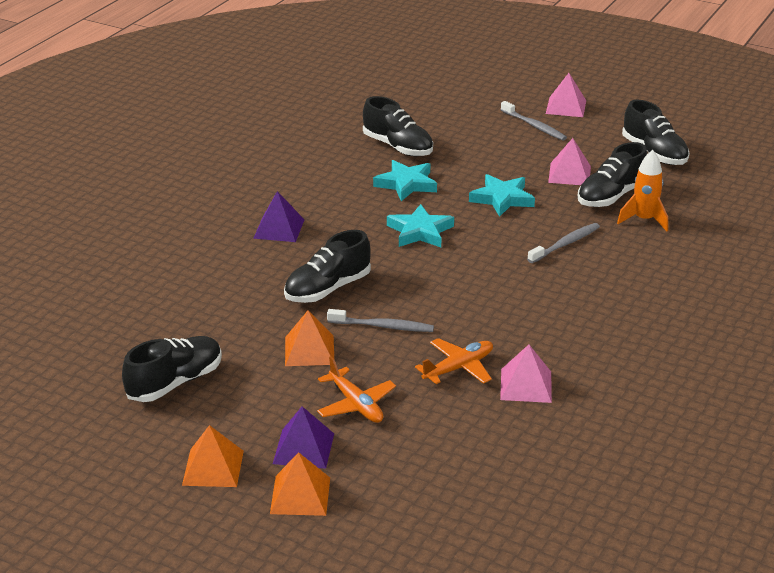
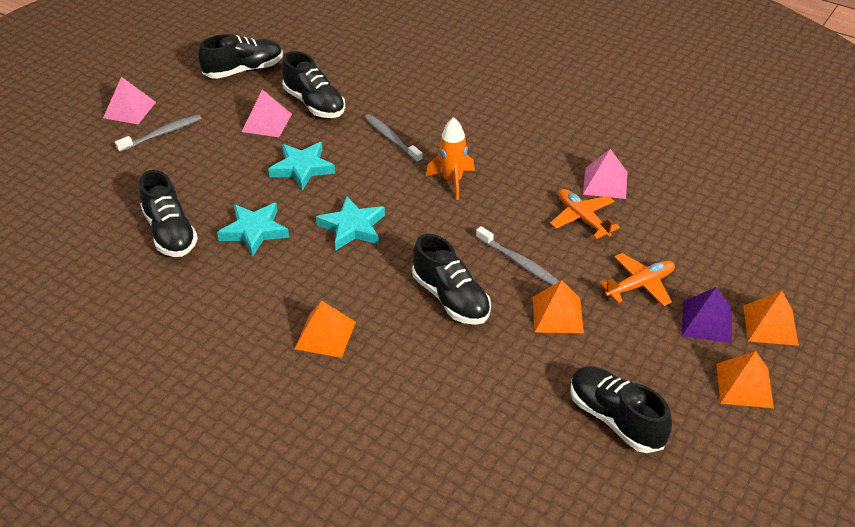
camera: 85 degrees left, 10 degrees up
(279, 228) = (325, 335): purple pyramid -> orange pyramid
(383, 326) = (518, 262): grey toothbrush -> grey toothbrush turned 120 degrees clockwise
(398, 147) = (170, 233): black shoe -> black shoe turned 105 degrees clockwise
(644, 220) = (359, 91): orange rocket -> orange rocket (452, 181)

